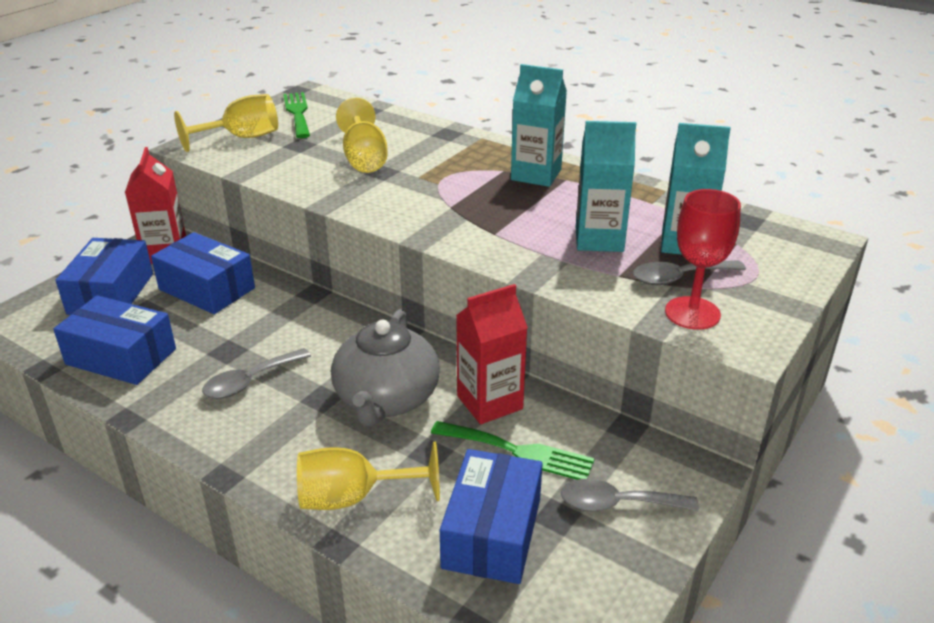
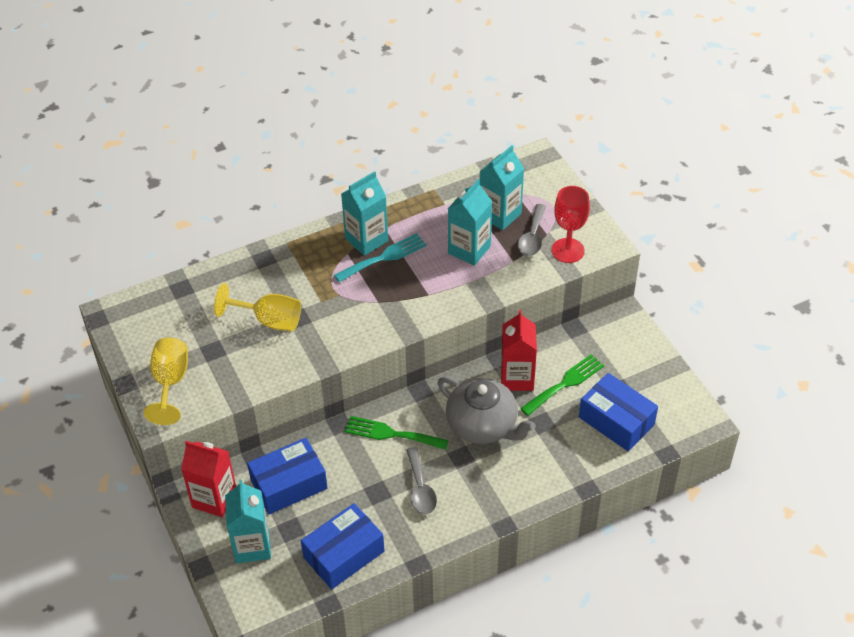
camera: 60 degrees left, 15 degrees up
(111, 293) = (252, 546): blue box -> turquoise carton
(297, 113) = (149, 333): green fork -> green fork (391, 434)
(353, 498) = (557, 470): yellow goblet -> none
(522, 191) = (384, 257): none -> turquoise fork
(617, 504) = (626, 361): grey spoon -> none

